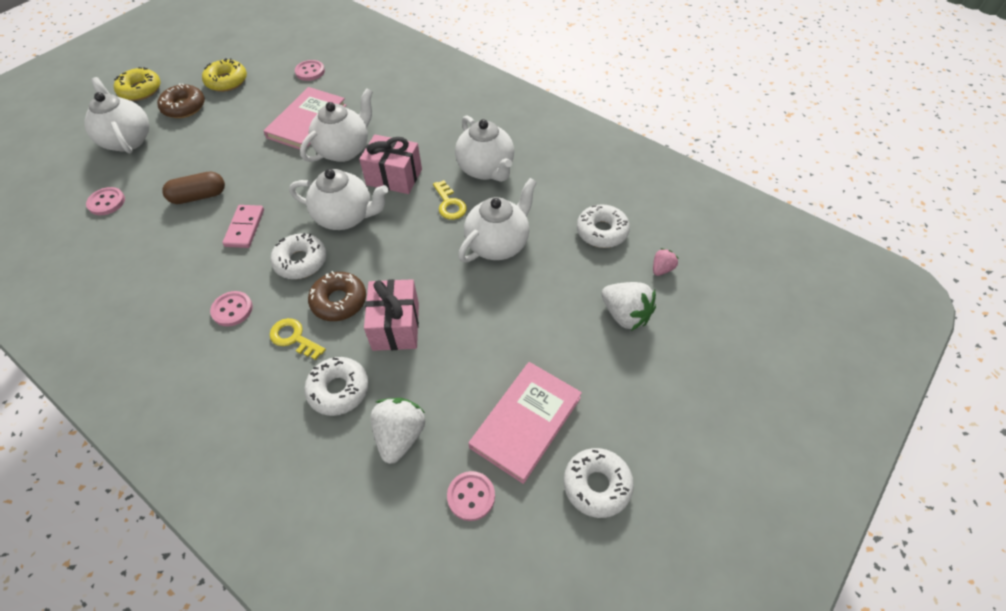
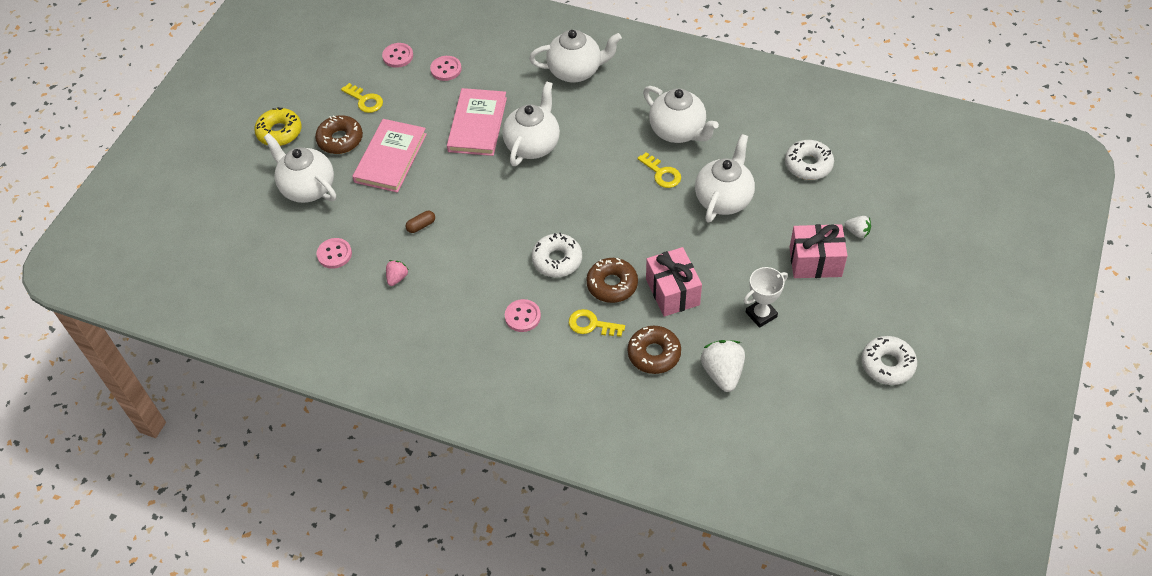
camera: 15 degrees left, 0 degrees up
(199, 196) = (421, 226): brown capsule -> brown capsule, size x0.57
(227, 81) = (365, 100): yellow donut -> yellow key
(244, 228) = (485, 243): pink domino -> none
(339, 390) = (654, 354): white donut -> brown donut
(345, 217) = (573, 210): white teapot -> white teapot (576, 71)
(394, 177) = (596, 160): pink gift -> pink gift (815, 262)
(471, 496) = (798, 398): pink button -> pink button (398, 56)
(477, 379) = (761, 314): none -> white trophy
(526, 422) = (815, 336): pink book -> pink book (390, 158)
(625, 315) = (857, 232): white strawberry -> white strawberry, size x0.54
(662, 269) = (872, 185): pink strawberry -> pink strawberry (397, 278)

